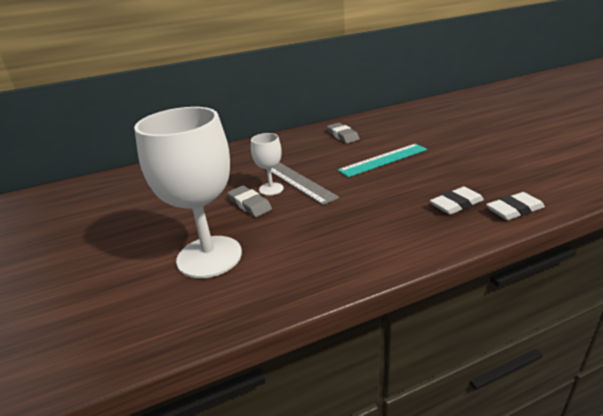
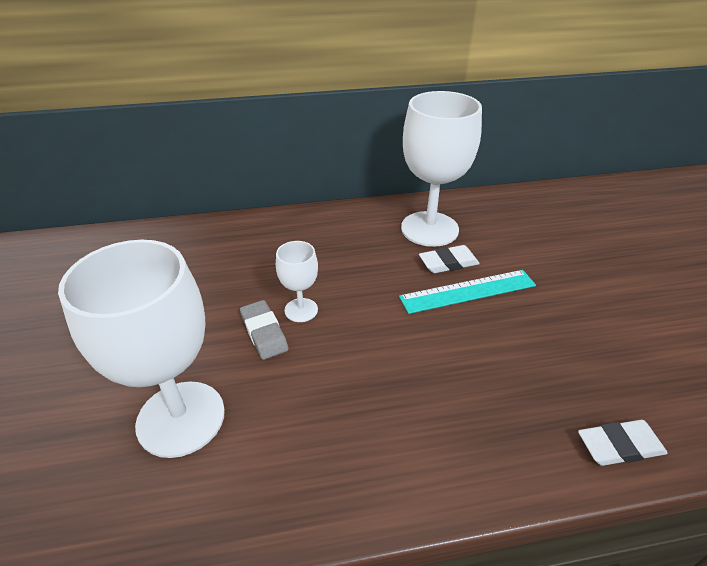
camera: 10 degrees right, 10 degrees up
(298, 182) = (340, 305): grey ruler -> none
(342, 136) = (429, 229): grey eraser -> white goblet
(456, 204) = (538, 410): white eraser -> white eraser (448, 263)

